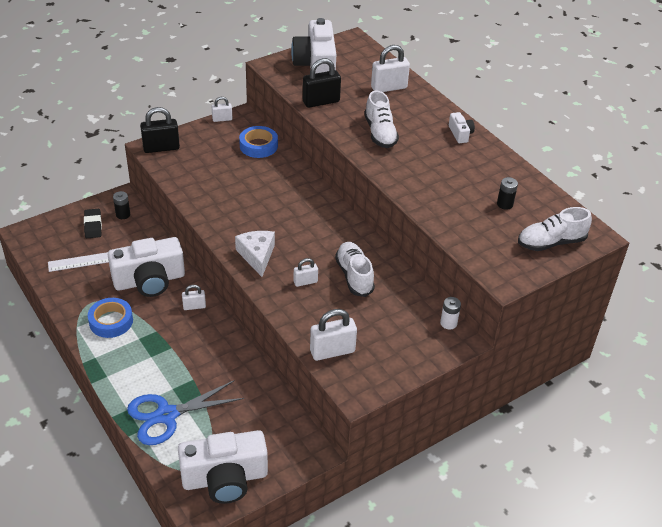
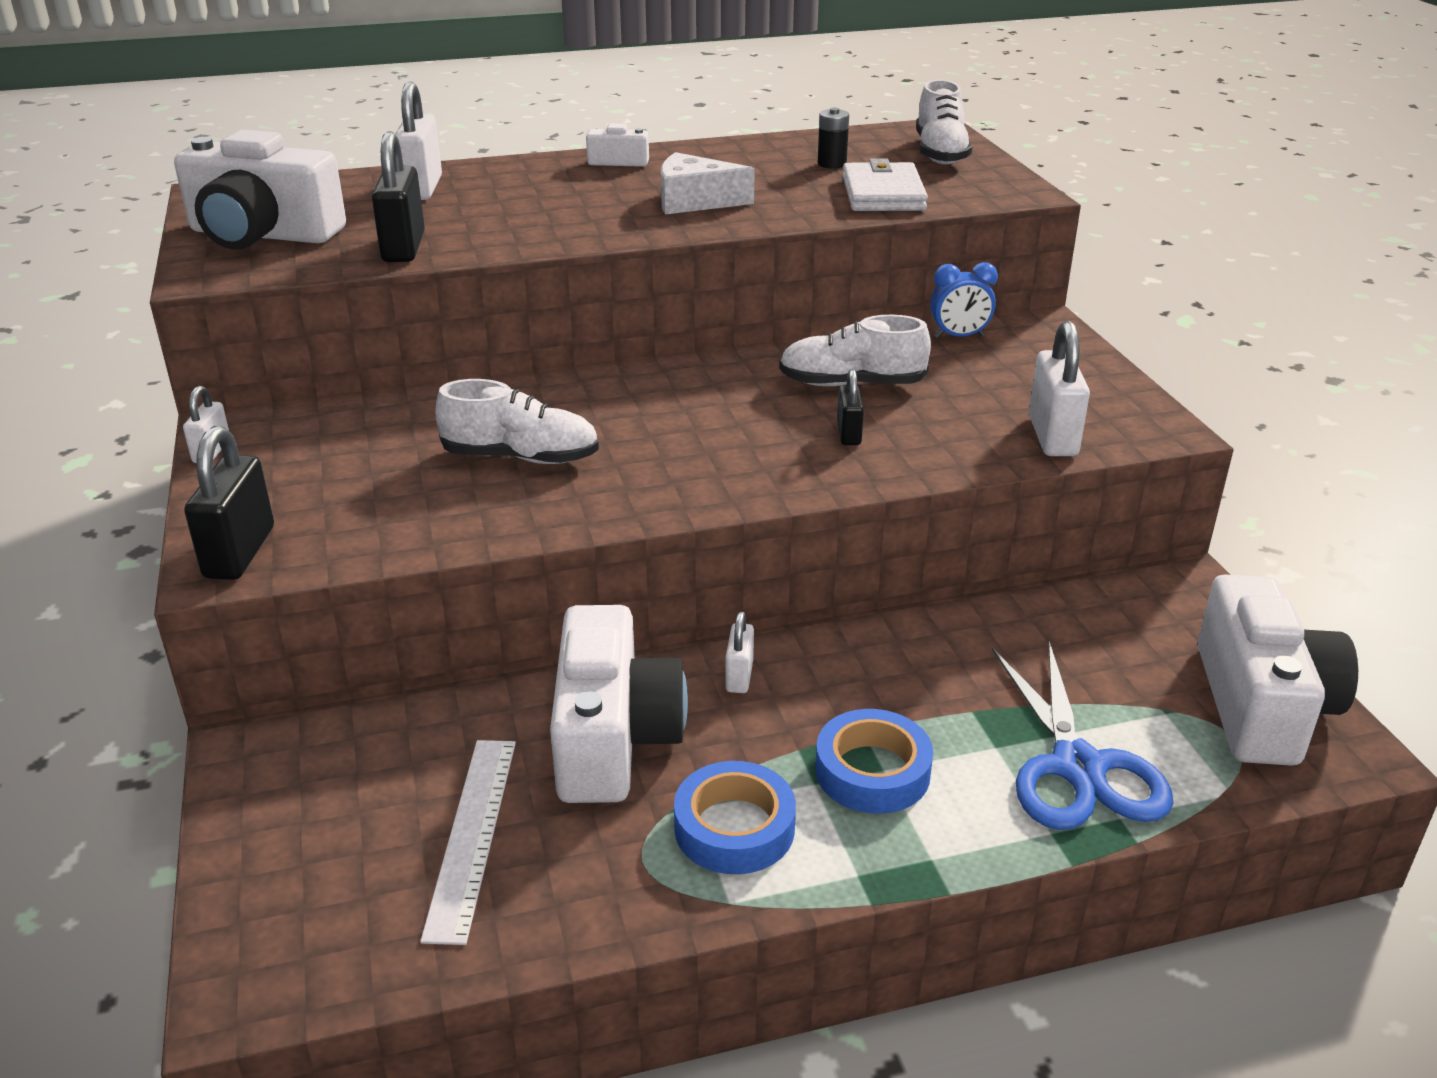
camera: 70 degrees left, 10 degrees down
(93, 226) = (323, 822): black eraser -> none
(123, 214) = (320, 755): black battery -> none
(257, 256) = (742, 475): white cheese -> white cheese (694, 201)
(258, 146) = (363, 421): blue tape -> blue tape (872, 771)
(305, 282) = (848, 433): white padlock -> black padlock
(380, 133) = (562, 215): white shoe -> white shoe (521, 457)
(426, 308) = (959, 337): none -> blue clock
(448, 323) = (1001, 326): white battery -> none
(470, 228) = (883, 194): none -> white wallet

